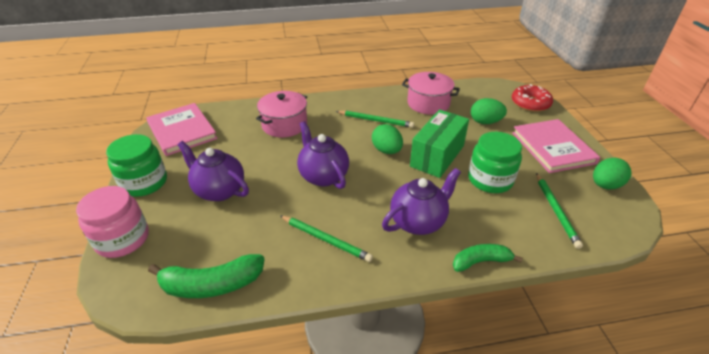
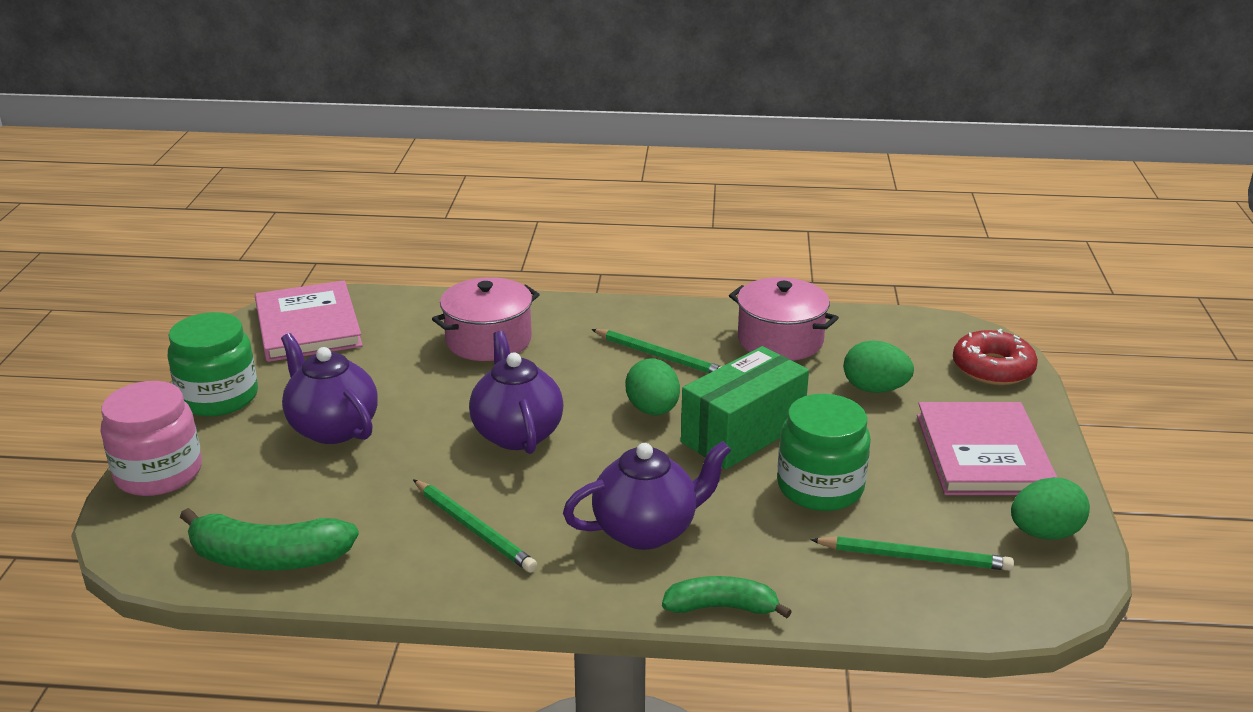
camera: 15 degrees right, 10 degrees down
(556, 211) = (914, 557): green pencil -> green pencil turned 90 degrees counterclockwise

